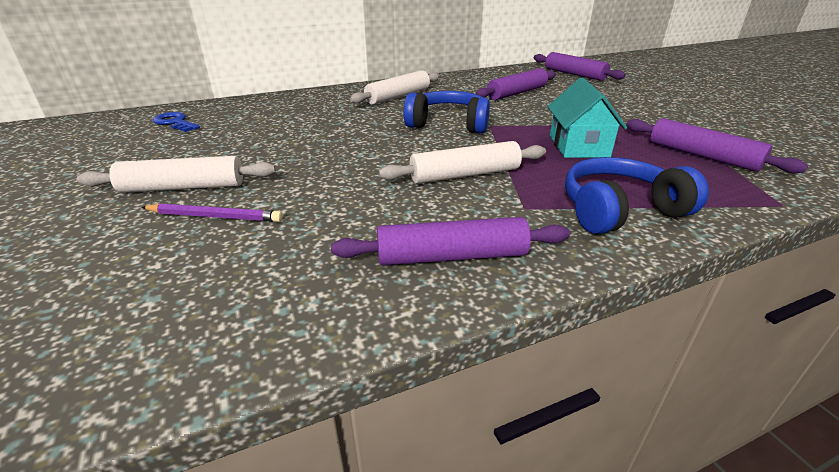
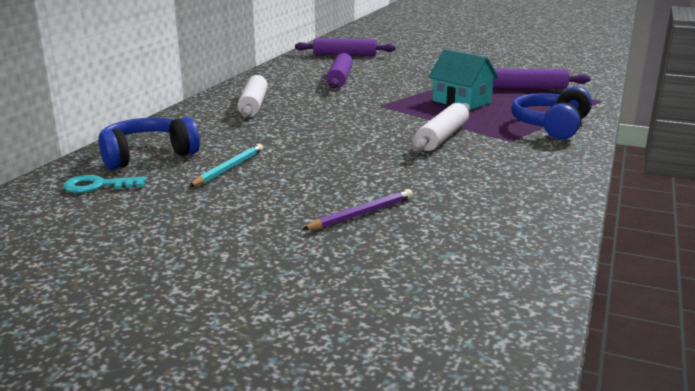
camera: 45 degrees left, 10 degrees down
(175, 122) = (98, 186): blue key -> turquoise key
(183, 187) = (282, 213): white rolling pin -> none
(256, 138) = (229, 168): none -> turquoise pencil
(448, 124) = (351, 113): blue headphones -> blue headphones (147, 155)
(452, 256) = (533, 172): purple rolling pin -> none

